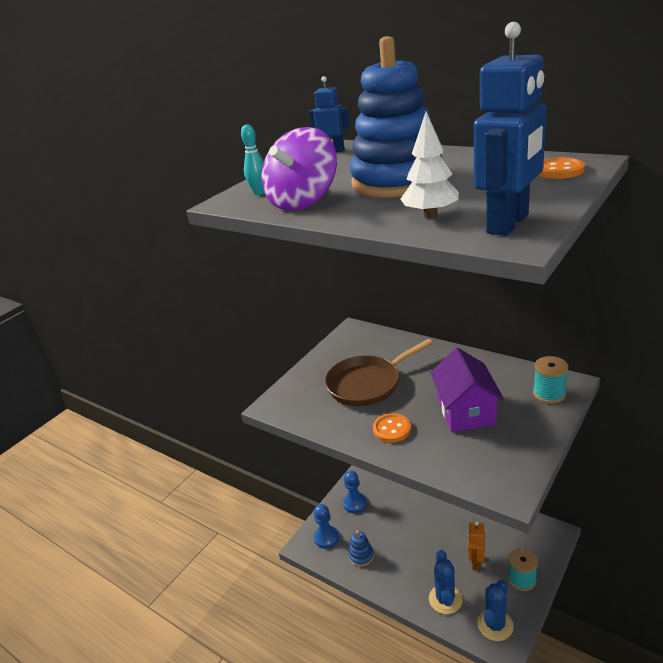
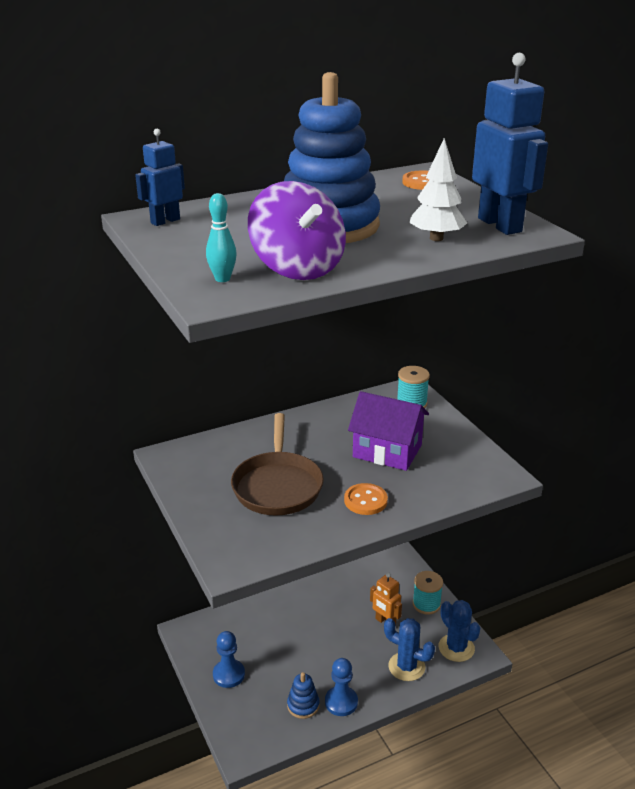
camera: 65 degrees left, 0 degrees up
(326, 538) = (251, 724): blue pawn -> blue pawn (341, 702)

